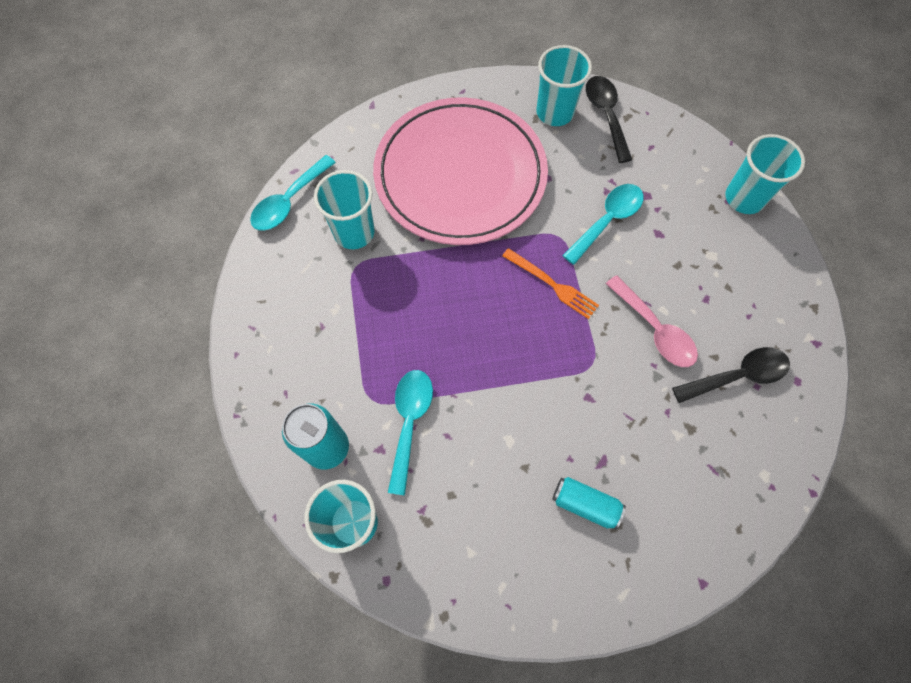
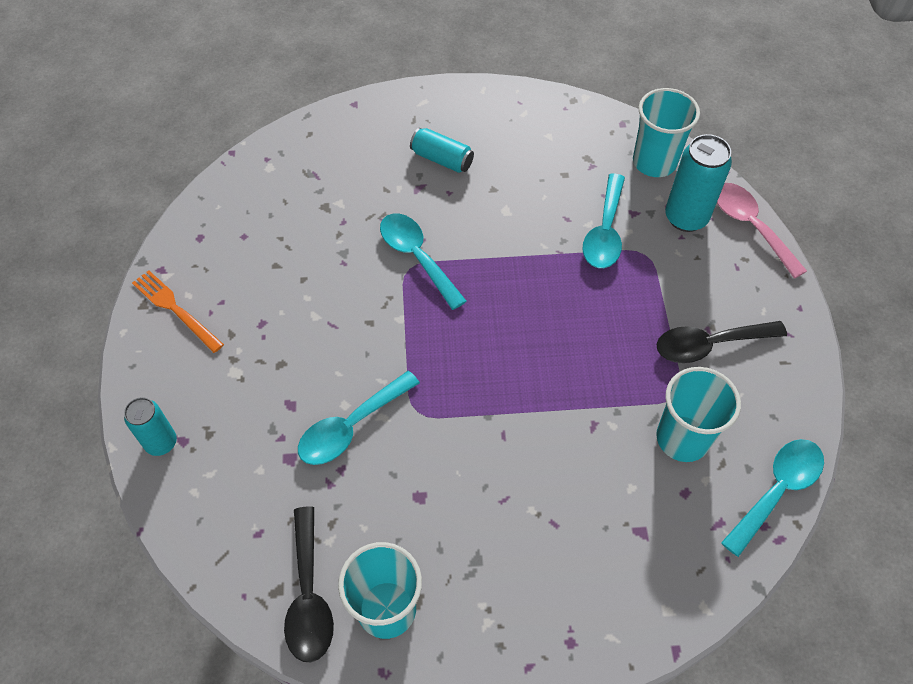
camera: 175 degrees left, 10 degrees down
(460, 175) = (540, 510): pink plate -> none
(552, 285) = (437, 353): orange fork -> orange fork (175, 309)
(587, 377) = (417, 257): none -> turquoise spoon
(655, 330) = (331, 296): pink spoon -> pink spoon (750, 226)
(737, 375) = (260, 246): black spoon -> black spoon (709, 345)
(744, 198) = (161, 443): turquoise cup -> turquoise can

